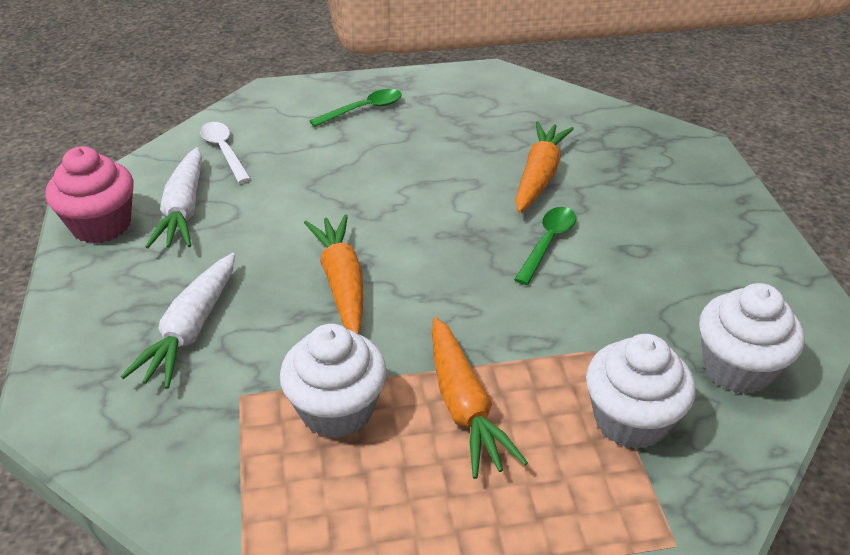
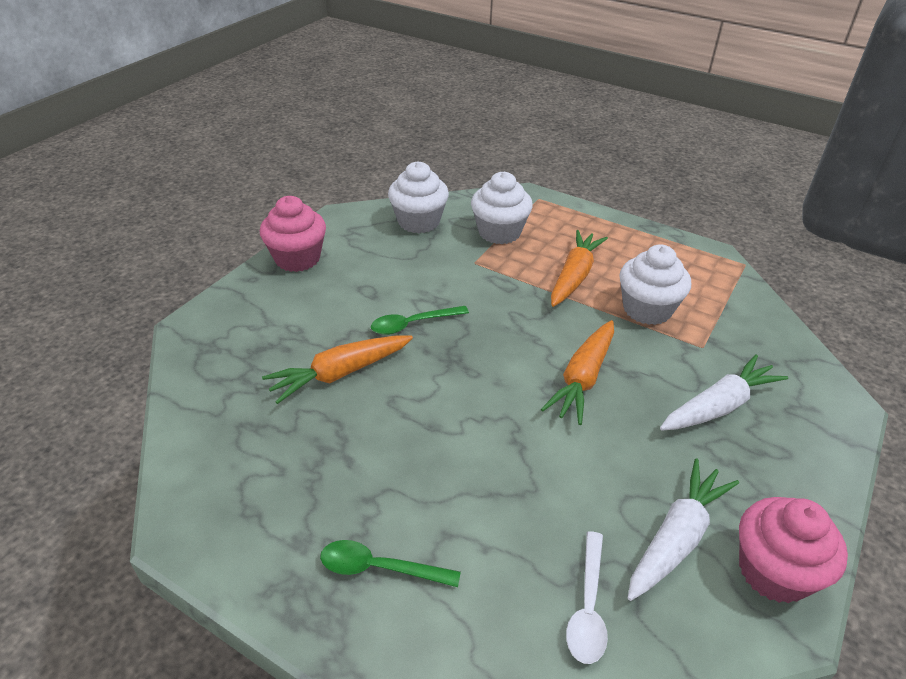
camera: 140 degrees left, 0 degrees up
(750, 239) = (297, 258): none -> pink cupcake

